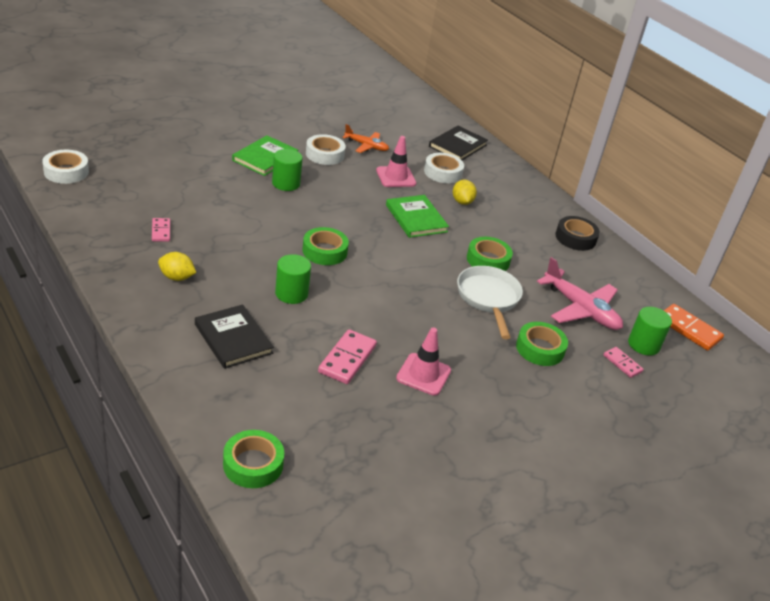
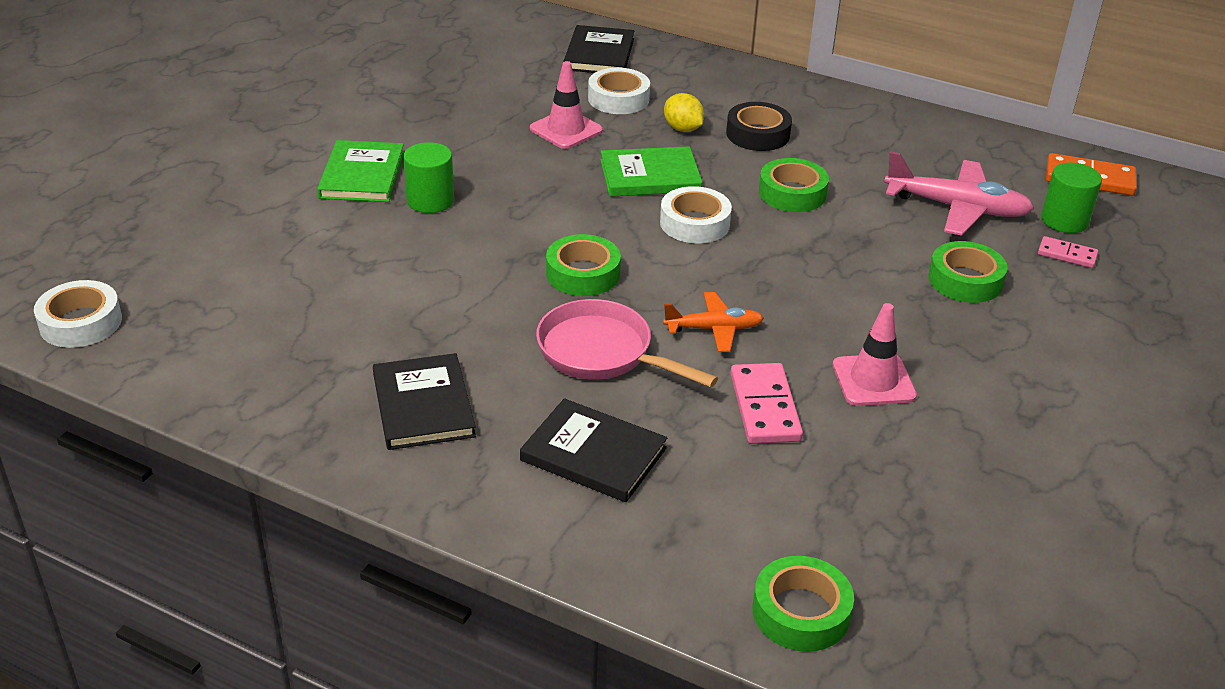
camera: 25 degrees left, 0 degrees up
(161, 231) = (327, 348): pink domino -> none
(177, 277) = (423, 405): yellow lemon -> black book
(291, 293) = (602, 353): green cylinder -> pink pan
(325, 154) = (439, 136): white tape -> white tape (694, 223)
(366, 146) = (483, 102): orange plane -> orange plane (714, 329)
(416, 218) = (650, 176): green book -> green book turned 45 degrees counterclockwise
(488, 299) = (844, 244): white pan -> none
(575, 238) = (860, 119): black tape -> black tape (758, 134)

